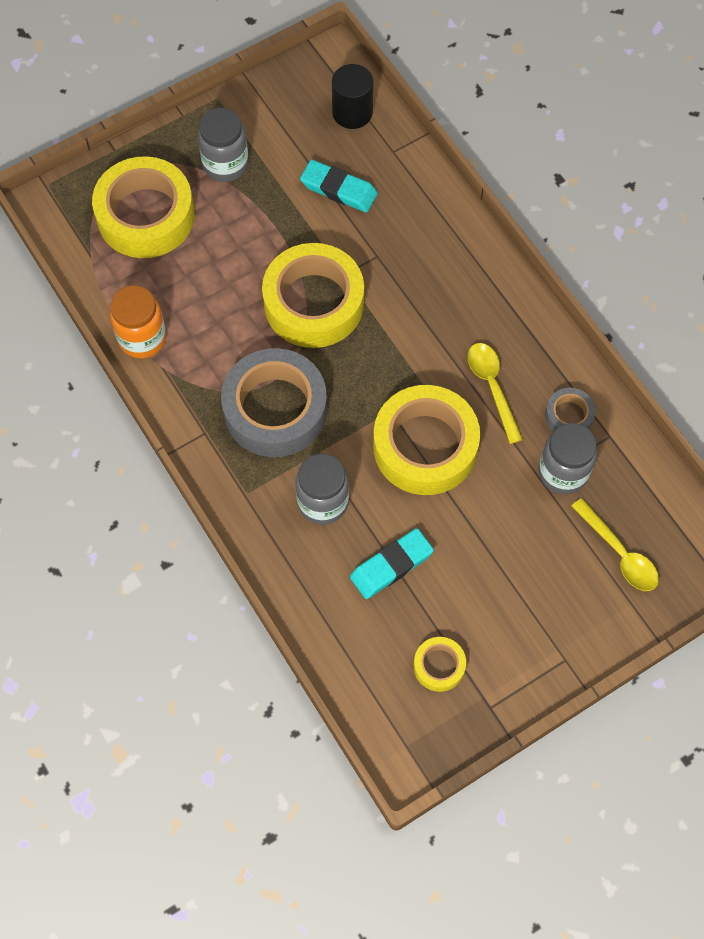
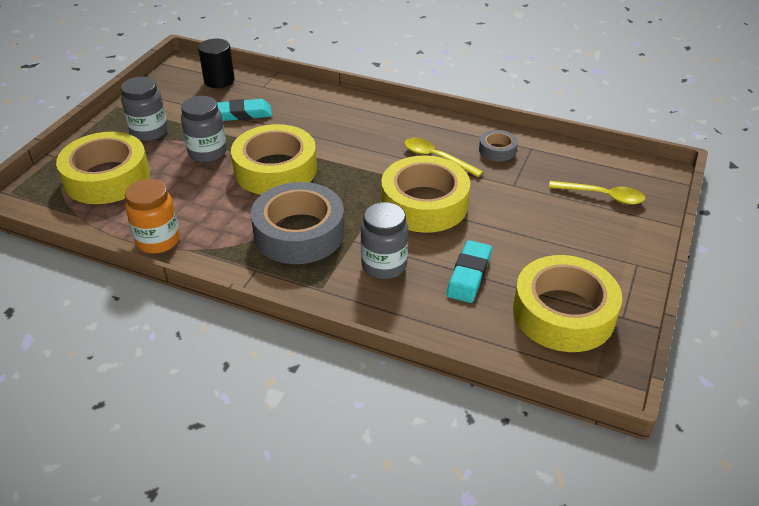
camera: 35 degrees left, 25 degrees down
(439, 666) = (563, 313): yellow tape -> yellow tape, size x2.15
(563, 472) = (524, 176): grey jar -> grey jar (207, 152)

